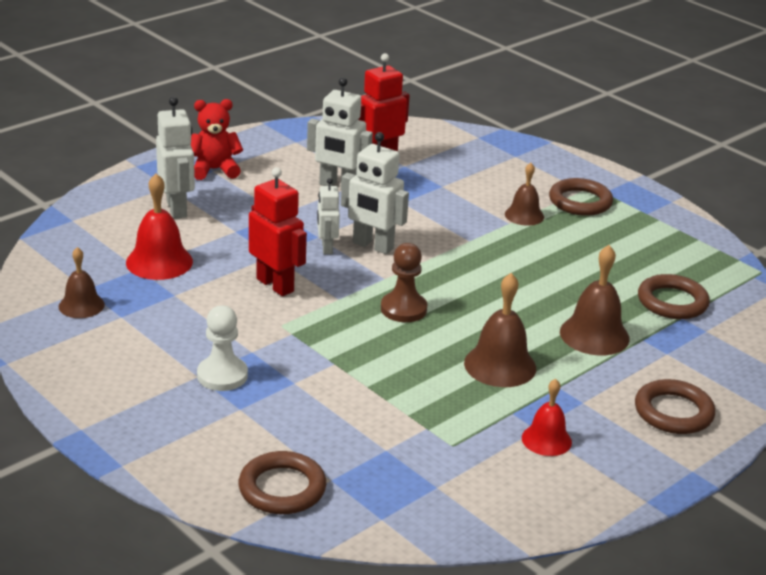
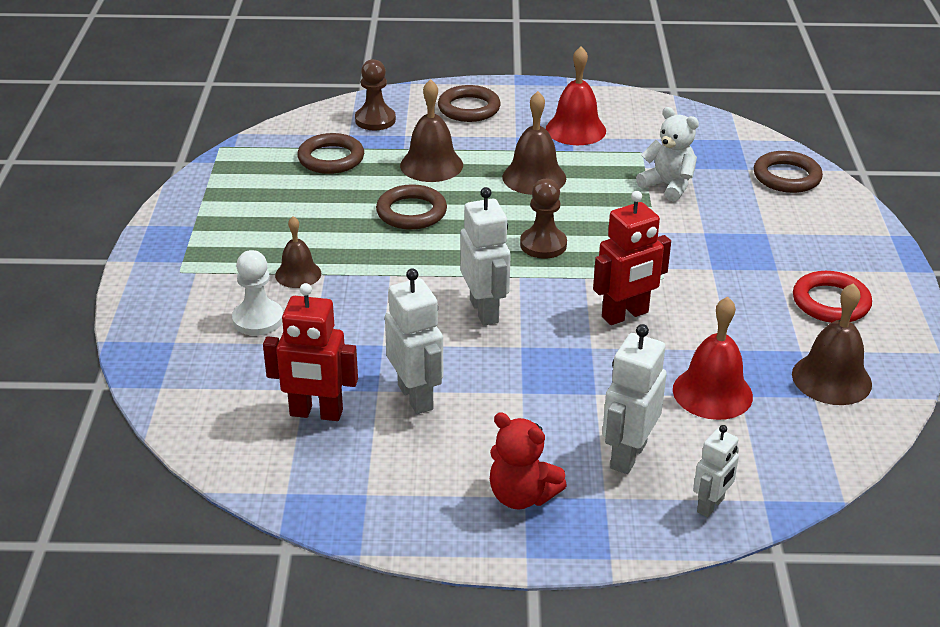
camera: 135 degrees left, 5 degrees up
(81, 305) = (831, 379): brown bell -> brown bell, size x1.55
(127, 366) = (830, 302): none -> red ring
(222, 375) = (756, 260): white pawn -> white pawn (258, 319)
(275, 285) = (625, 315): red robot -> red robot turned 120 degrees counterclockwise
(326, 248) = (530, 329): white robot -> white robot (711, 505)
(379, 416) = (668, 186): none -> white teddy bear
(546, 440) = (575, 130): red bell -> red bell, size x1.55
(580, 202) = (223, 262): brown ring -> brown ring (411, 212)
(716, 355) = (375, 120): none -> brown pawn

